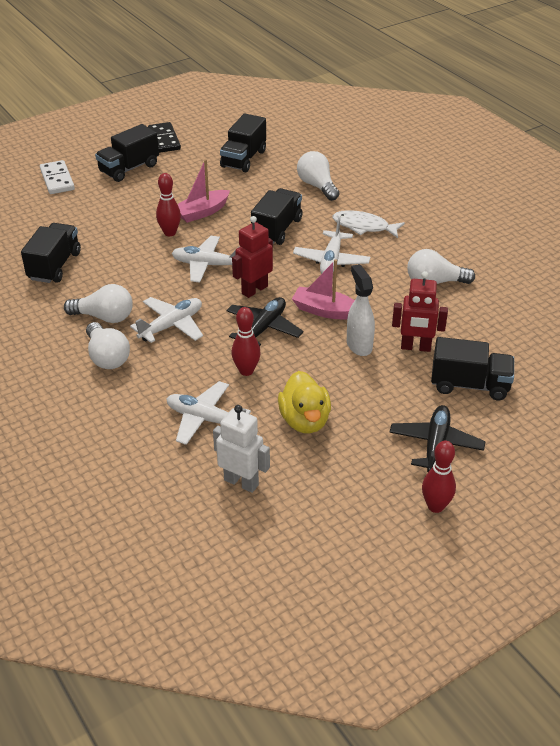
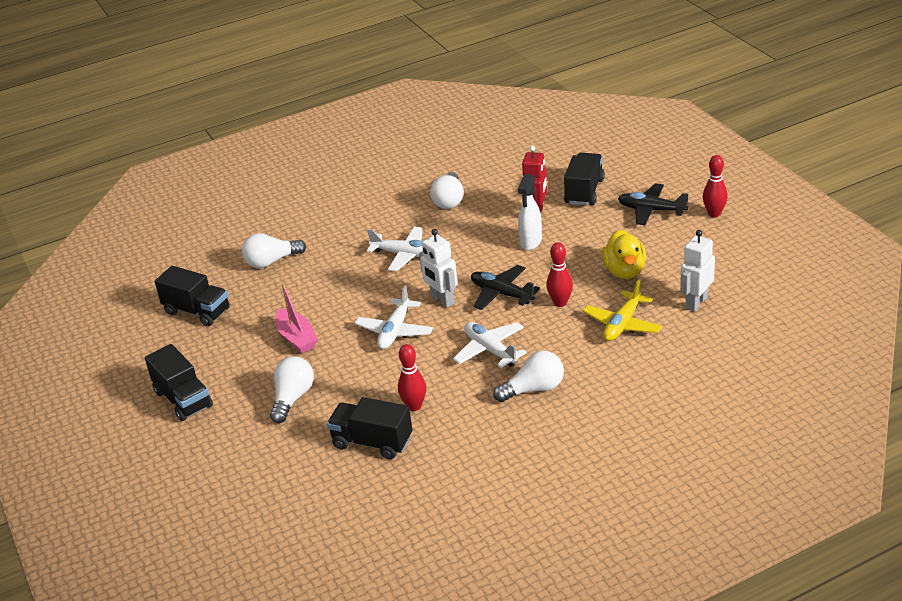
camera: 80 degrees left, 5 degrees down
(57, 179) = (185, 460): white domino -> none
(104, 317) = (470, 396): white light bulb -> white light bulb (292, 398)
(164, 140) = (126, 374): black domino -> none
(170, 233) = (329, 359): red bowling pin -> red bowling pin (414, 406)
(205, 419) = (622, 324): white plane -> yellow plane
(254, 290) = (442, 300): red robot -> white robot
(277, 229) = (343, 287): black truck -> none
(304, 420) = (624, 271): yellow duck -> yellow duck turned 90 degrees clockwise
(325, 311) = (480, 259): pink boat -> none
(359, 345) = (530, 242): white spray bottle -> white spray bottle turned 60 degrees counterclockwise
(364, 226) = (353, 235): white fish -> none

